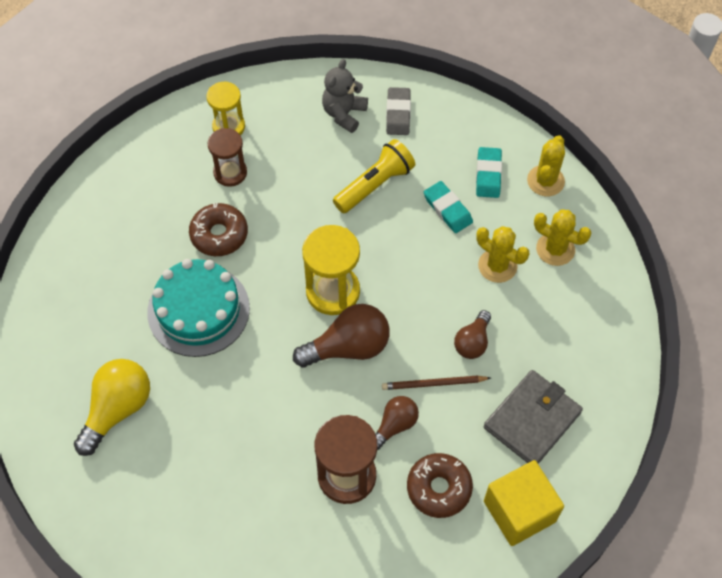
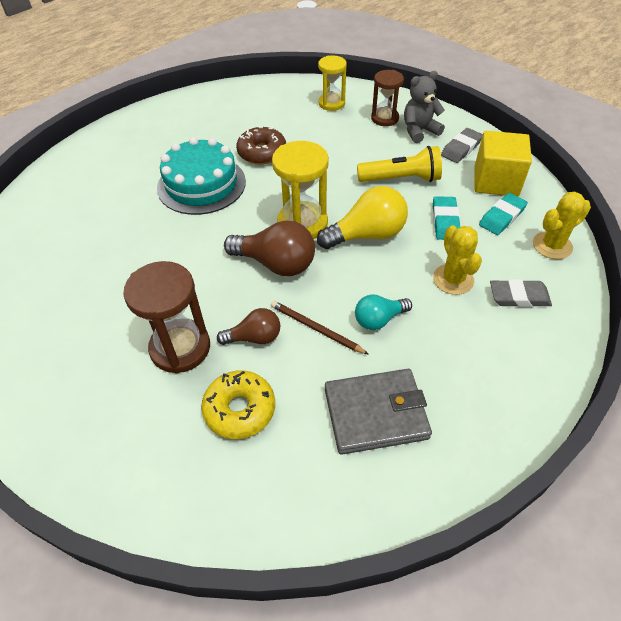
camera: 40 degrees right, 10 degrees down
(117, 409) = (89, 208): yellow light bulb -> yellow light bulb (367, 235)
(230, 173) = (306, 125): brown hourglass -> brown hourglass (384, 118)
(439, 488) = (240, 409): brown donut -> yellow donut
(472, 342) = (379, 319): brown light bulb -> turquoise light bulb
(519, 511) = (290, 483): yellow cube -> yellow cube (496, 181)
(555, 249) = (519, 296): yellow cactus -> grey eraser

